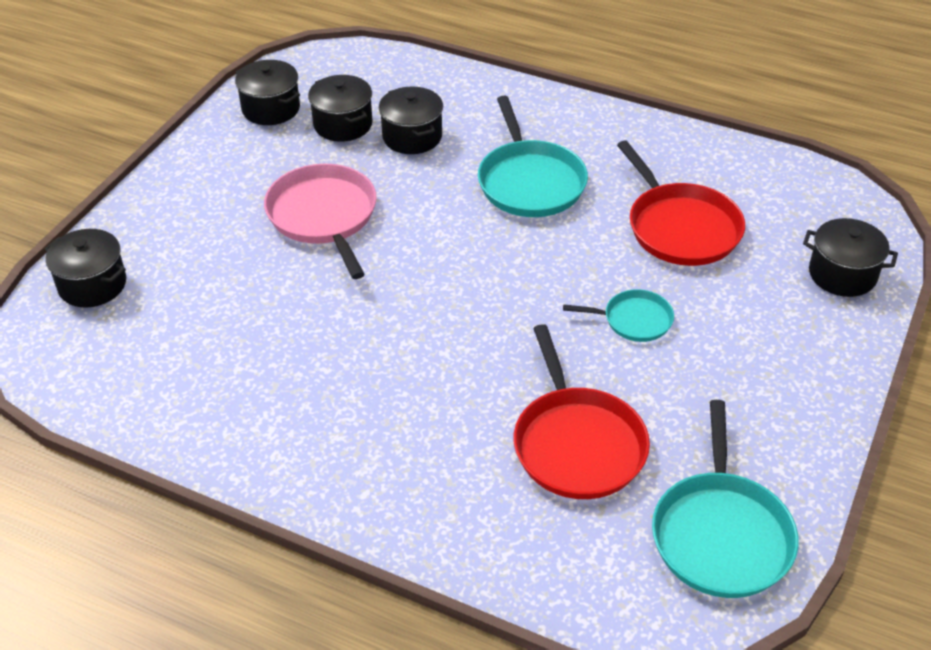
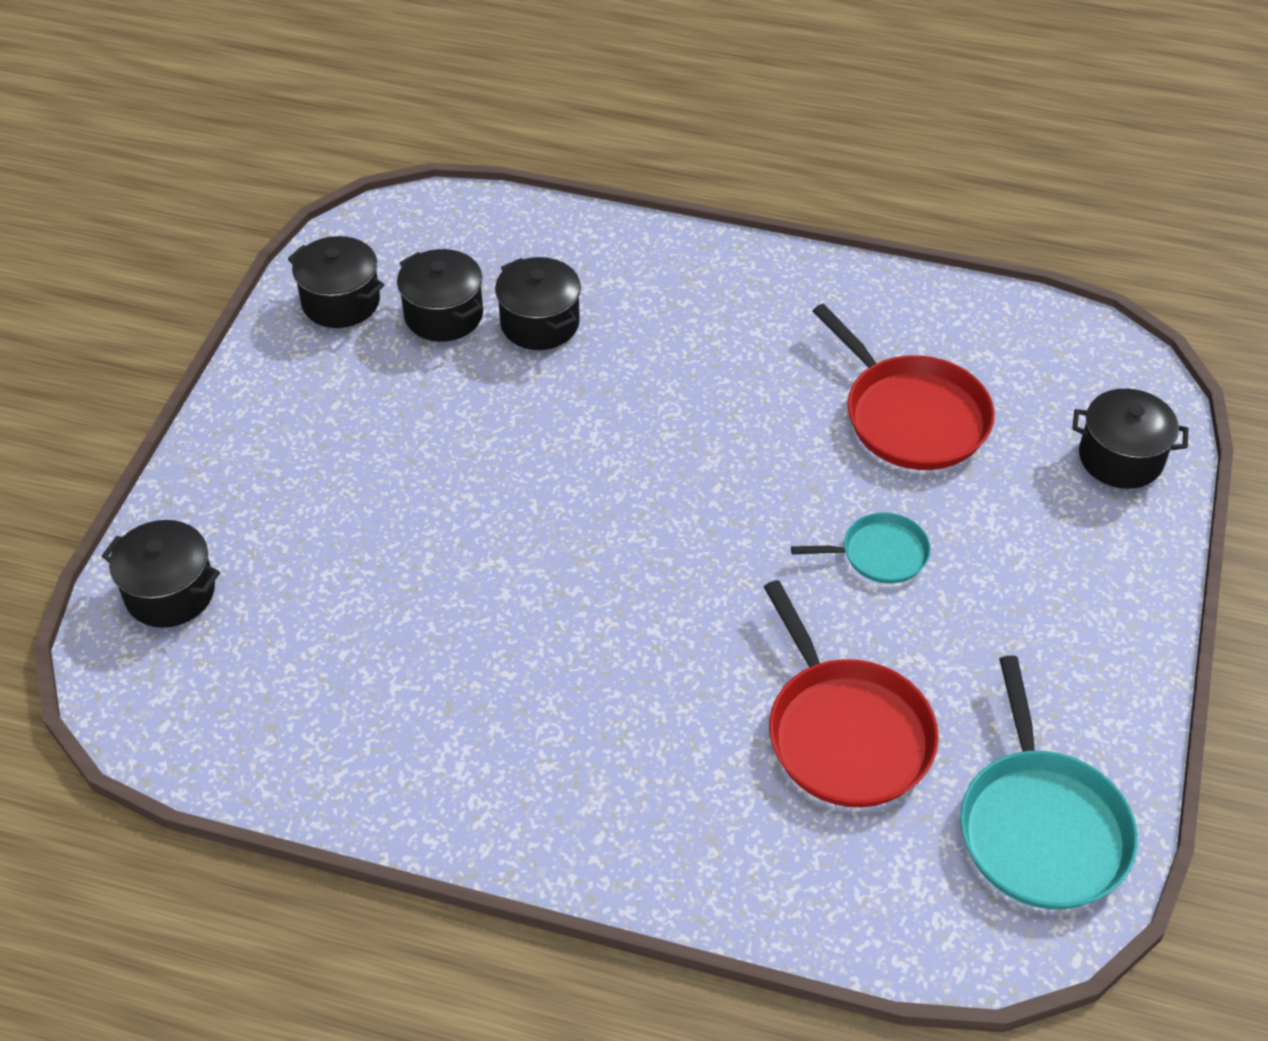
camera: 10 degrees left, 5 degrees up
(324, 216) = (452, 455): pink pan -> none
(530, 182) = (707, 372): turquoise pan -> none

